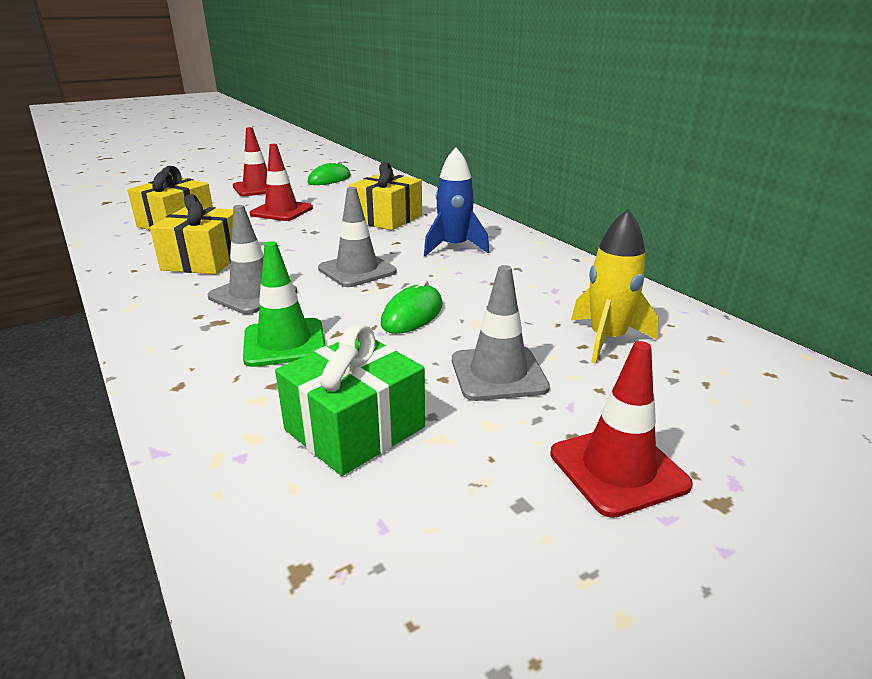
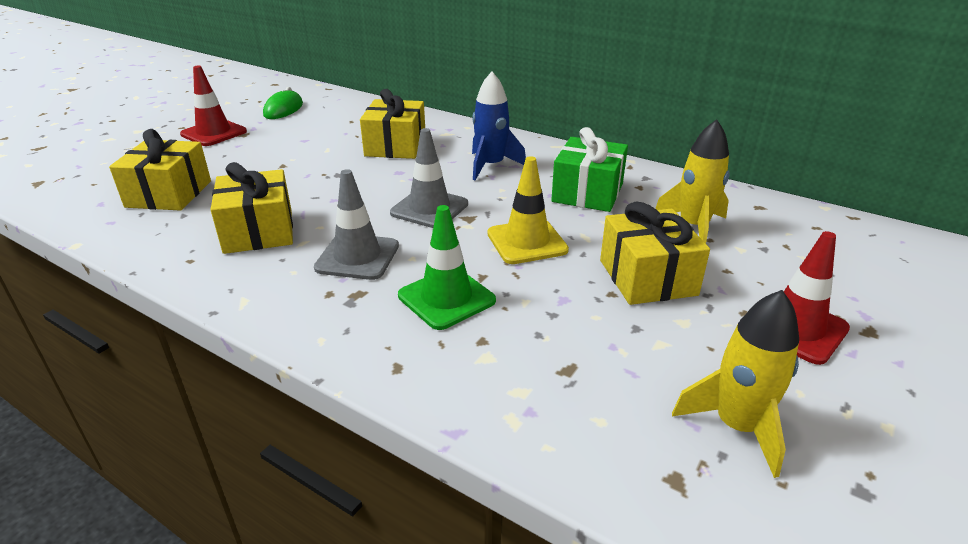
camera: 25 degrees left, 5 degrees up
(281, 211) = (275, 157): red traffic cone -> none
(355, 428) = (592, 357): green gift -> green gift (587, 193)
(412, 315) = (527, 242): green mouse -> yellow traffic cone
(427, 545) = (736, 426): none -> yellow rocket
(498, 373) = (647, 277): grey traffic cone -> yellow gift

